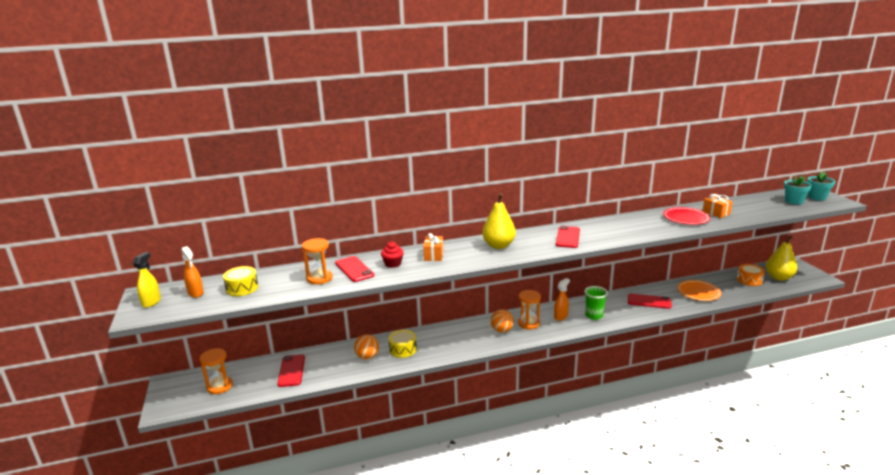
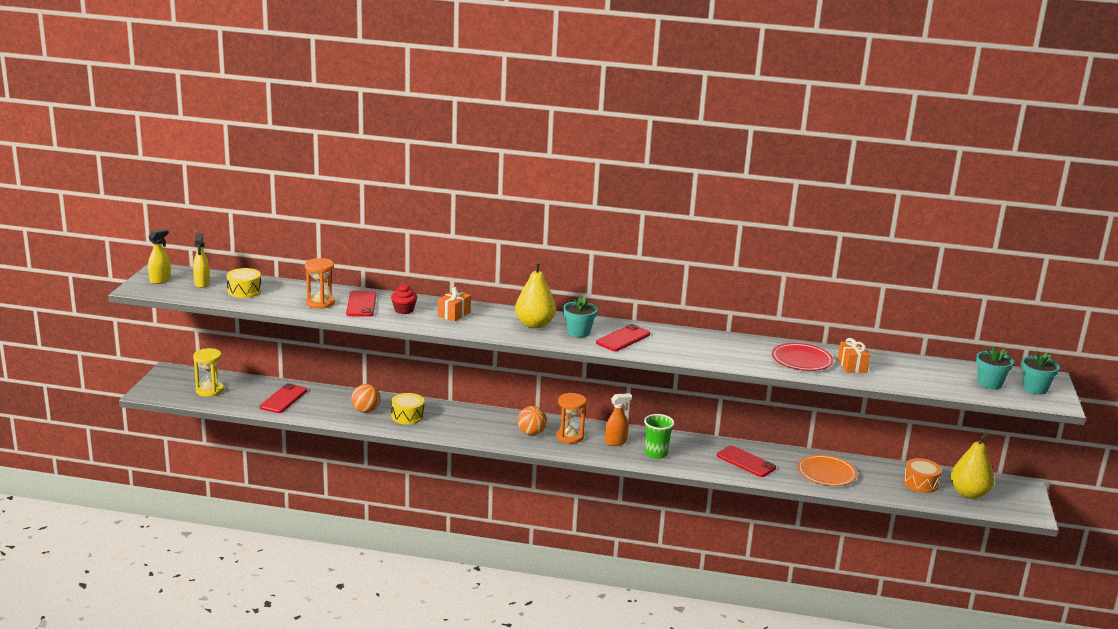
camera: 25 degrees right, 0 degrees up
(196, 293) = (202, 283): orange spray bottle -> yellow spray bottle
(219, 386) = (209, 390): orange hourglass -> yellow hourglass
(534, 242) = (578, 332): none -> turquoise flower pot

